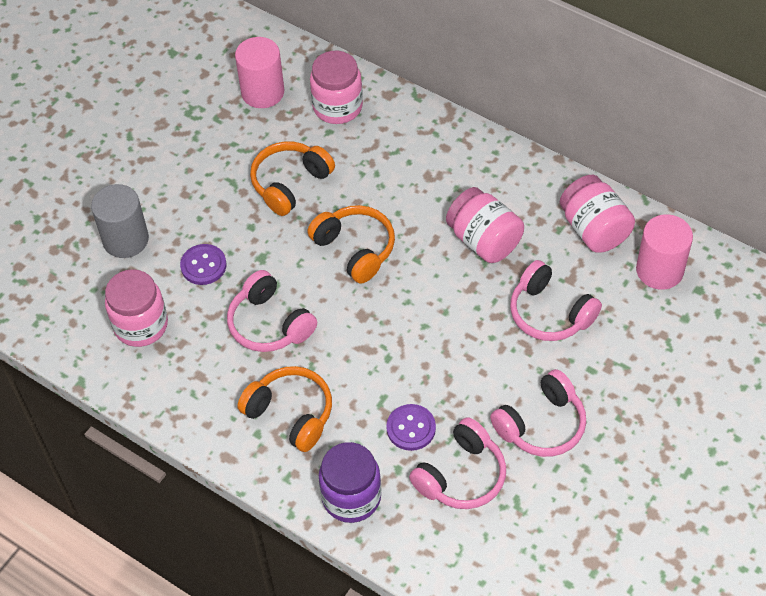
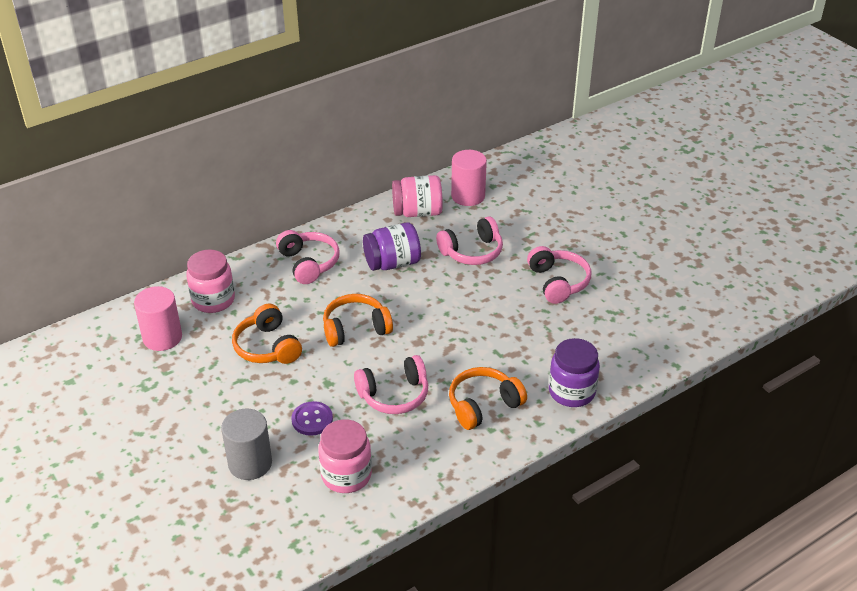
camera: 70 degrees left, 15 degrees down
(411, 428) = (529, 345): purple button -> none
(461, 475) = (579, 331): pink headphones -> pink headphones (308, 263)
(484, 240) = (392, 263): pink jar -> purple jar

